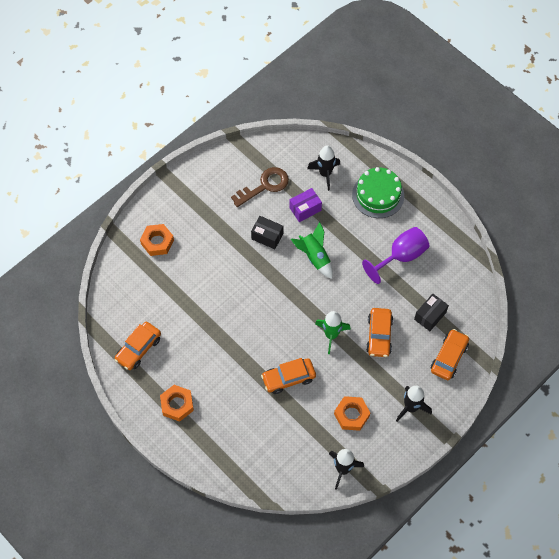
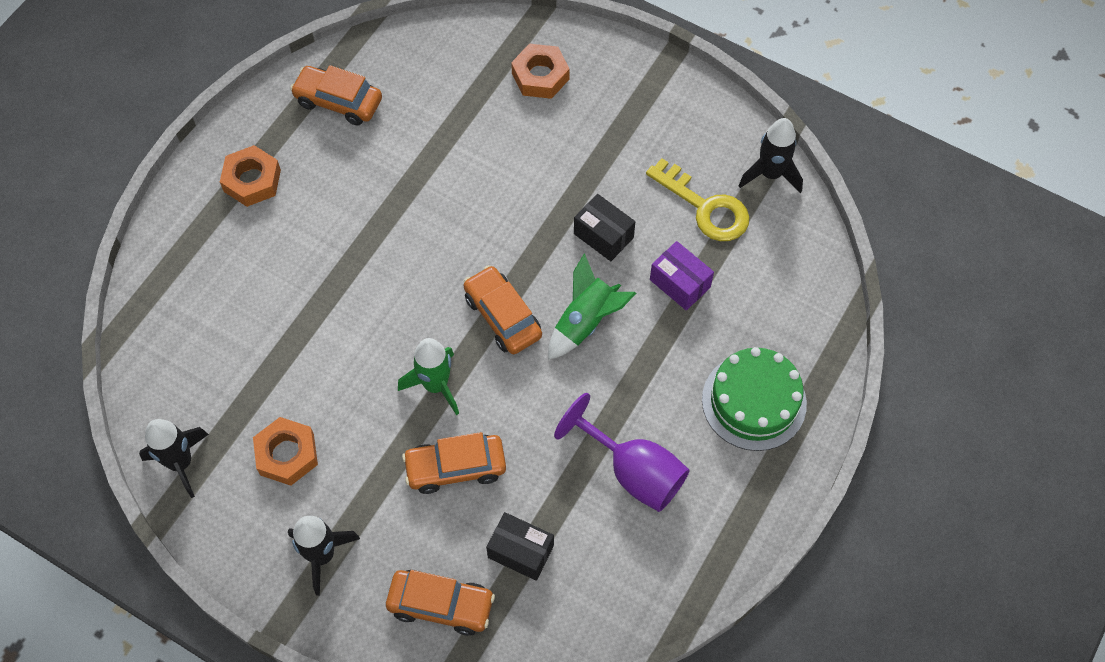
camera: 75 degrees right, 0 degrees up
(265, 186) = (705, 207): brown key -> yellow key
(267, 236) = (603, 236): black box -> black box turned 60 degrees counterclockwise
(288, 378) = (335, 335): orange car -> orange car (502, 316)
(325, 174) = (766, 300): black rocket -> black rocket (770, 174)

